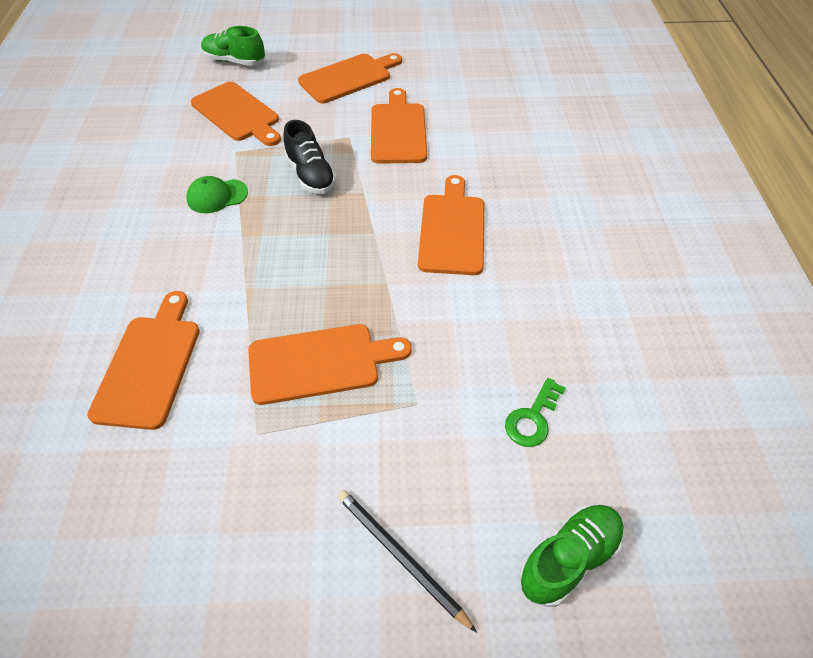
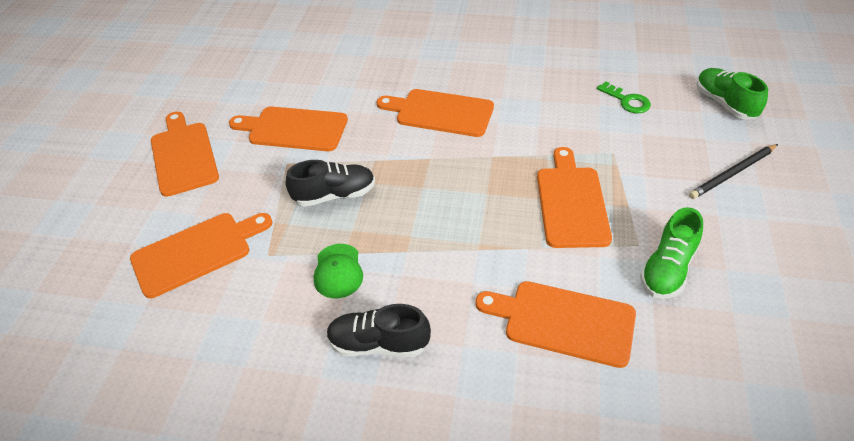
camera: 75 degrees left, 5 degrees down
(137, 236) = (378, 344): none -> black shoe
(234, 61) = (81, 254): green shoe -> green shoe (667, 269)

